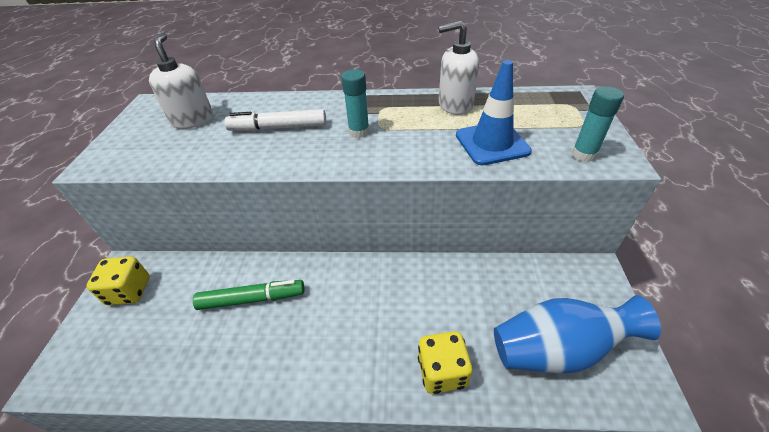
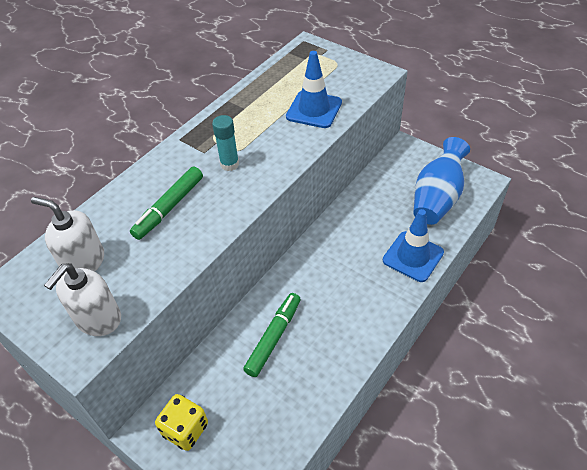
camera: 55 degrees left, 5 degrees up
(279, 128) = (169, 207): white marker -> green marker
(442, 371) = (413, 256): yellow dice -> blue traffic cone
(455, 105) = (253, 101): white soap dispenser -> white soap dispenser (98, 319)
(584, 154) = (363, 82): turquoise glue stick -> none

